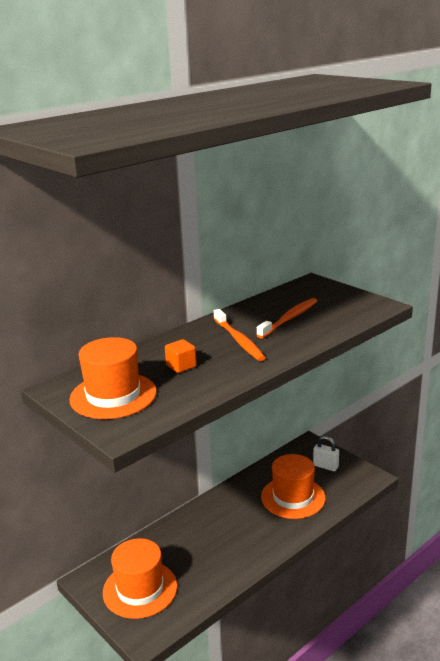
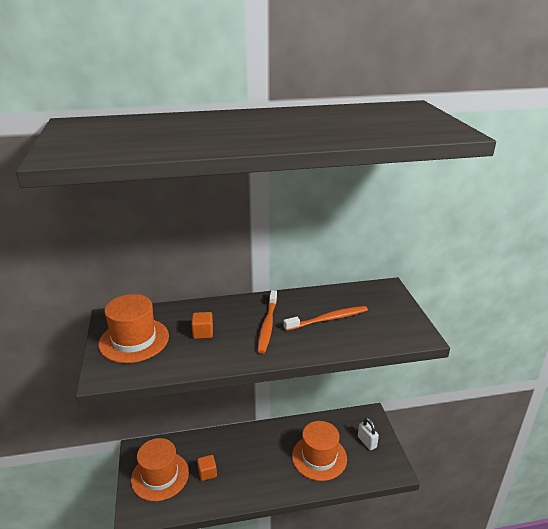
camera: 30 degrees right, 5 degrees up
(191, 562) = (207, 473): none -> orange cube

